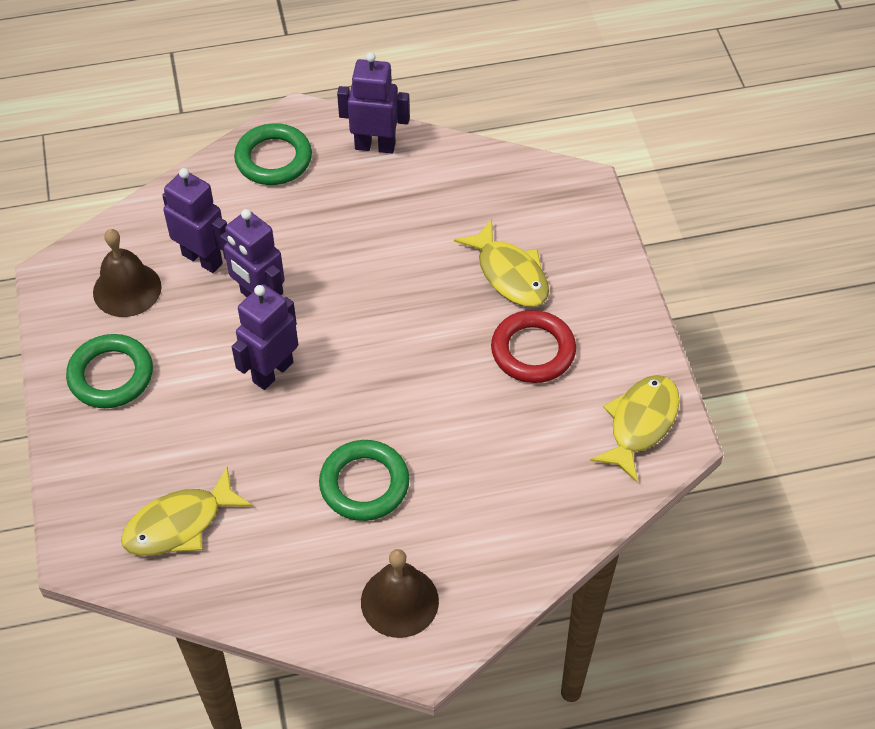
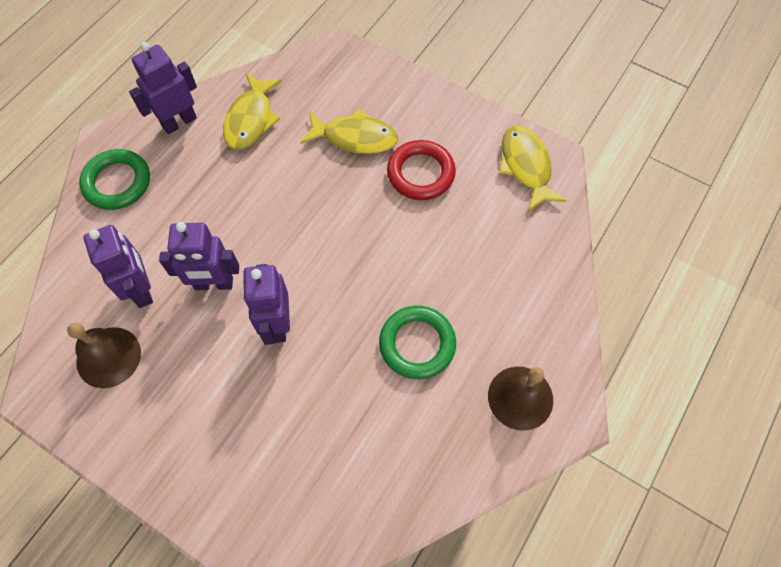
camera: 45 degrees left, 10 degrees up
(111, 375) = (165, 427): green ring -> none
(179, 524) = (331, 484): yellow fish -> yellow fish (251, 119)
(202, 259) = (141, 289): purple robot -> purple robot turned 75 degrees clockwise

